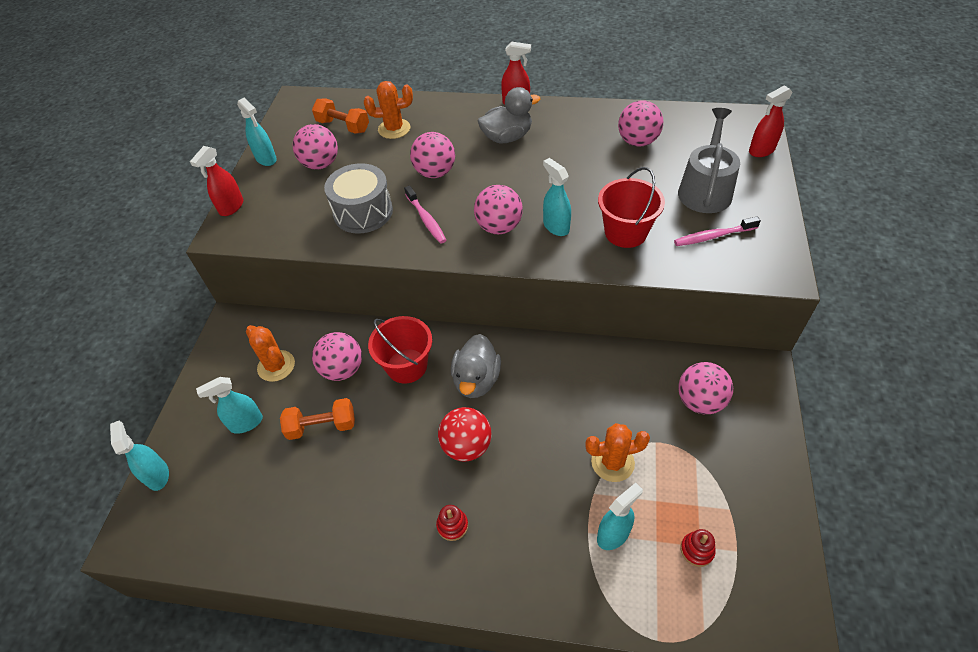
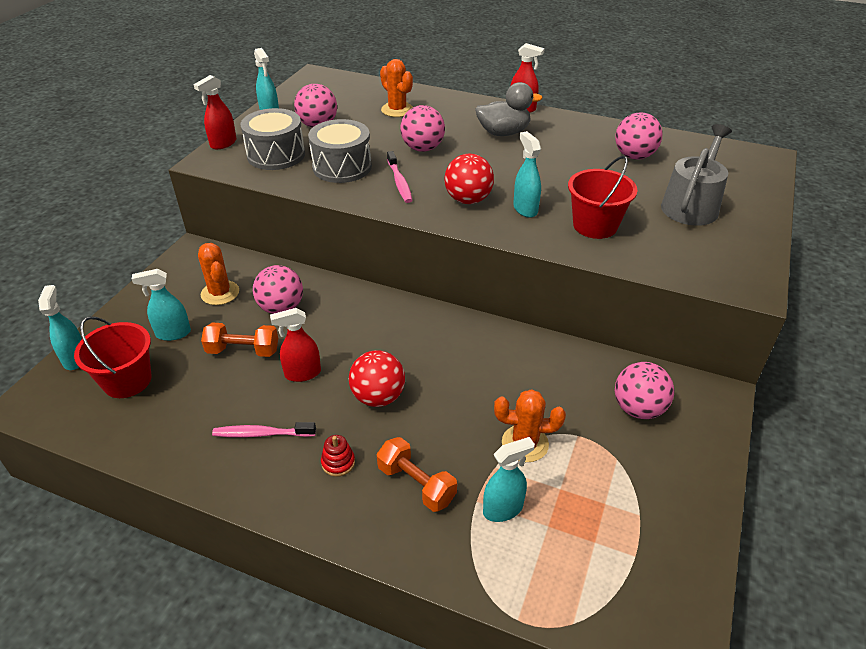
camera: 10 degrees right, 10 degrees down
(291, 210) = (276, 155): none -> grey drum
(343, 126) = (350, 101): orange dumbbell -> orange dumbbell (416, 484)
(394, 129) = (397, 110): orange cactus -> orange cactus turned 45 degrees clockwise
(407, 366) = (344, 317): red bucket -> red bucket (127, 380)
(476, 380) = (409, 343): grey duck -> none
(499, 227) = (468, 200): pink ball -> red ball
(697, 550) = (590, 545): red stacking toy -> none
(713, 236) = (686, 244): pink toothbrush -> pink toothbrush (262, 434)
(761, 150) = (763, 183): red spray bottle -> red spray bottle (302, 373)

